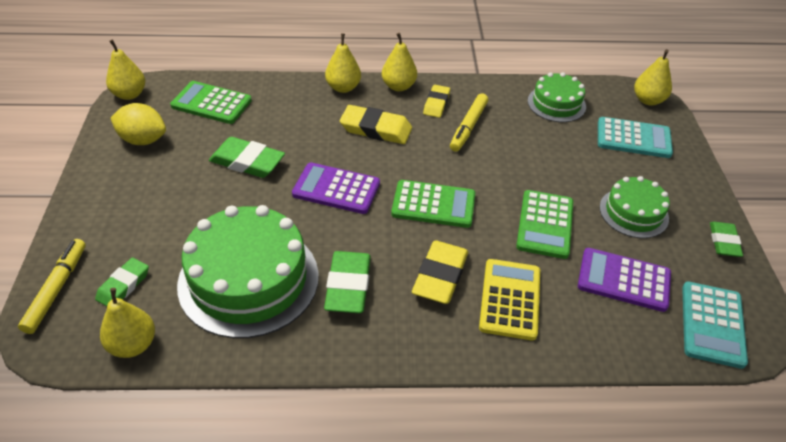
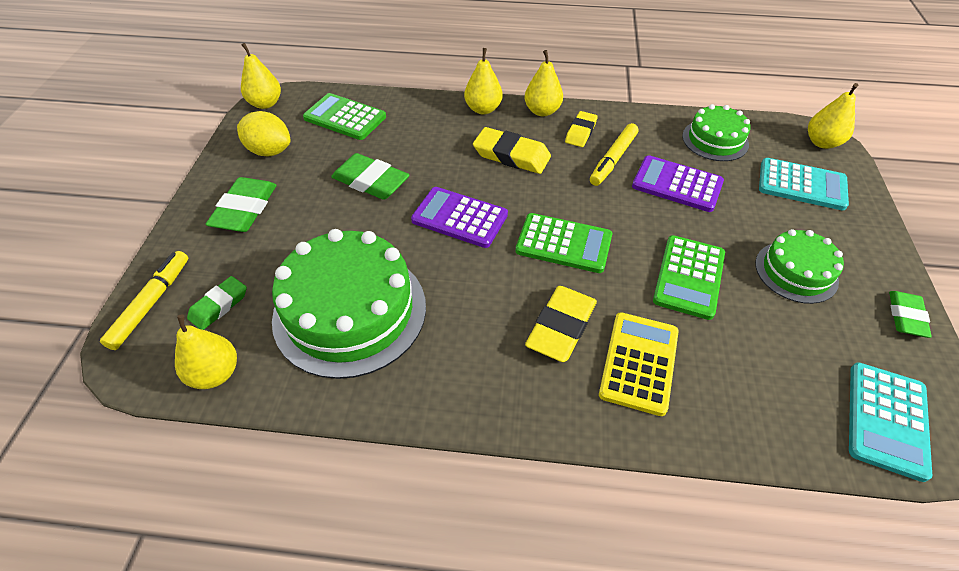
camera: 10 degrees right, 5 degrees up
(348, 286) = (456, 329): green eraser -> green eraser (245, 209)
(623, 280) = (778, 352): purple calculator -> purple calculator (677, 184)

